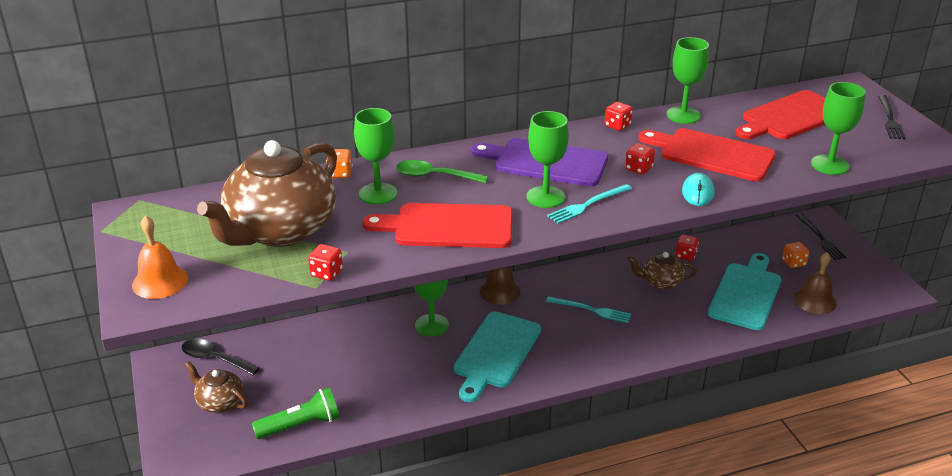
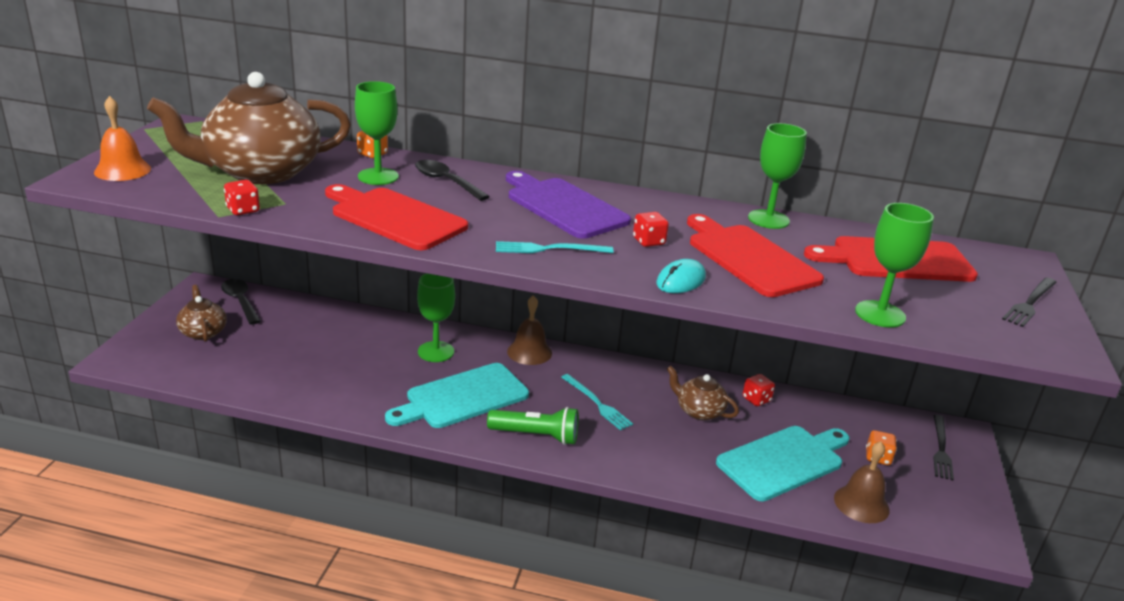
camera: 30 degrees right, 5 degrees down
(300, 425) = (236, 376): green flashlight -> green flashlight (536, 436)
(434, 176) = (446, 182): green spoon -> black spoon
(545, 197) = (518, 229): green goblet -> none
(617, 126) = (682, 204): red dice -> none

